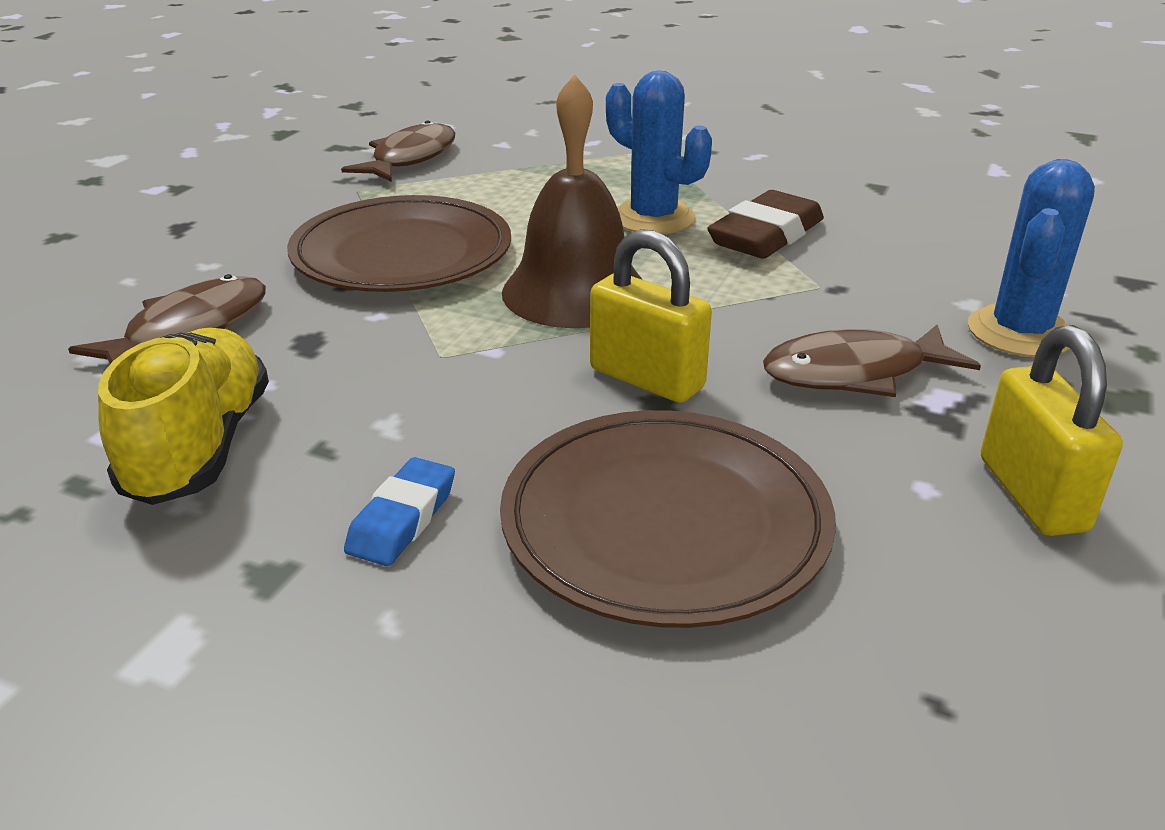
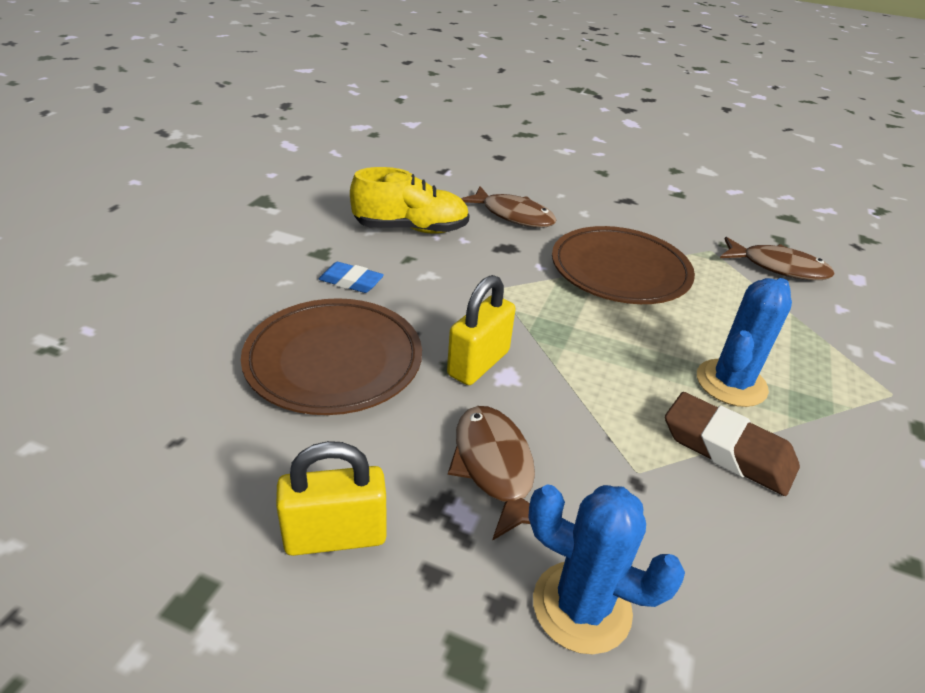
camera: 85 degrees right, 5 degrees up
(575, 292) = (588, 338): brown bell -> none

